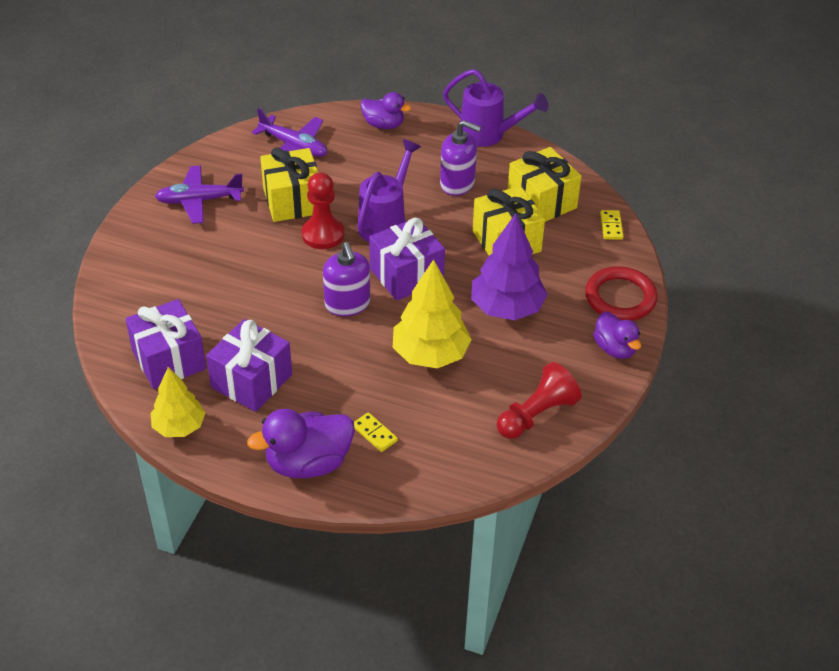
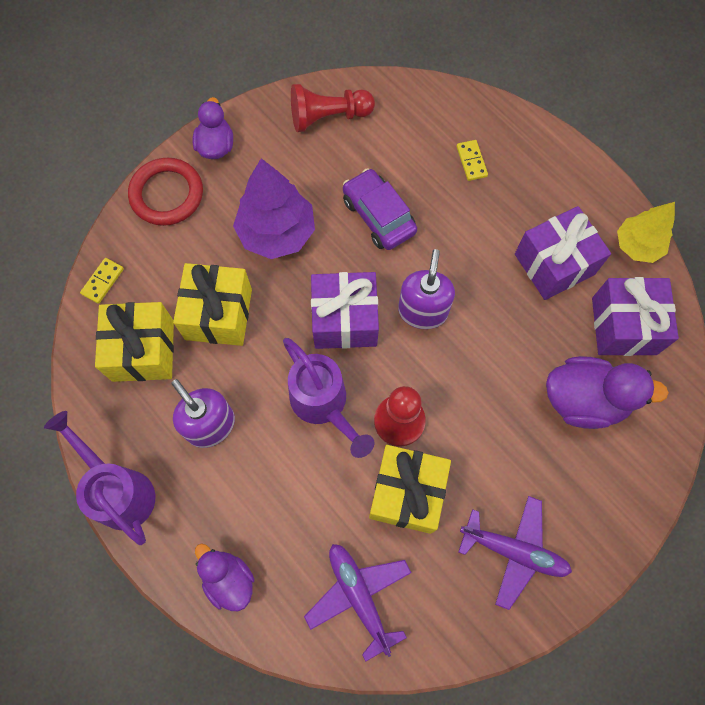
camera: 150 degrees left, 25 degrees up
(308, 463) = (540, 160): purple duck -> purple duck (584, 400)
(385, 222) = (323, 404): purple watering can -> purple watering can turned 90 degrees counterclockwise
(430, 354) = (378, 216): yellow tree -> purple car

